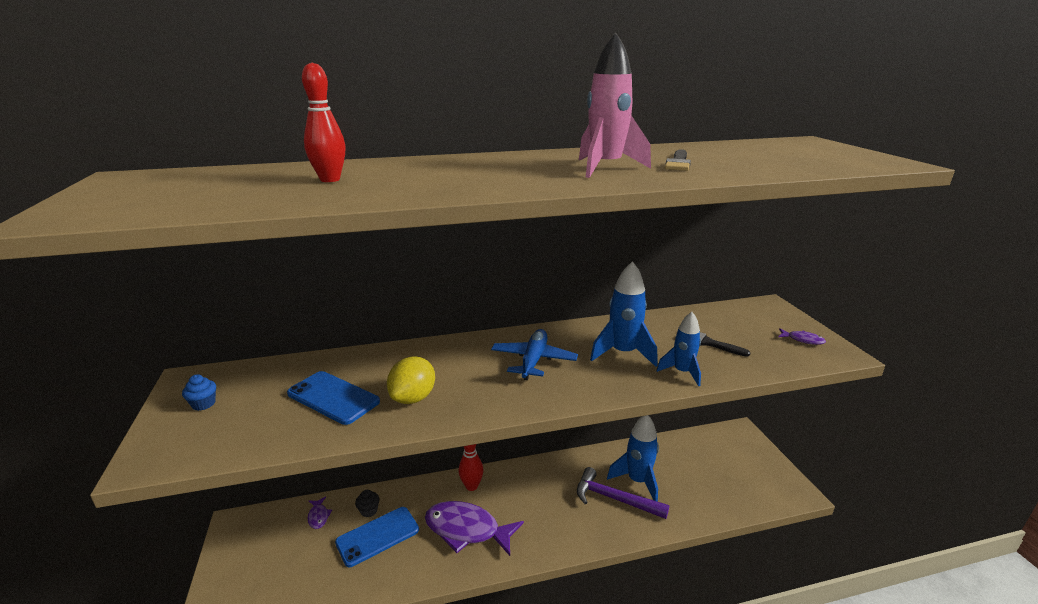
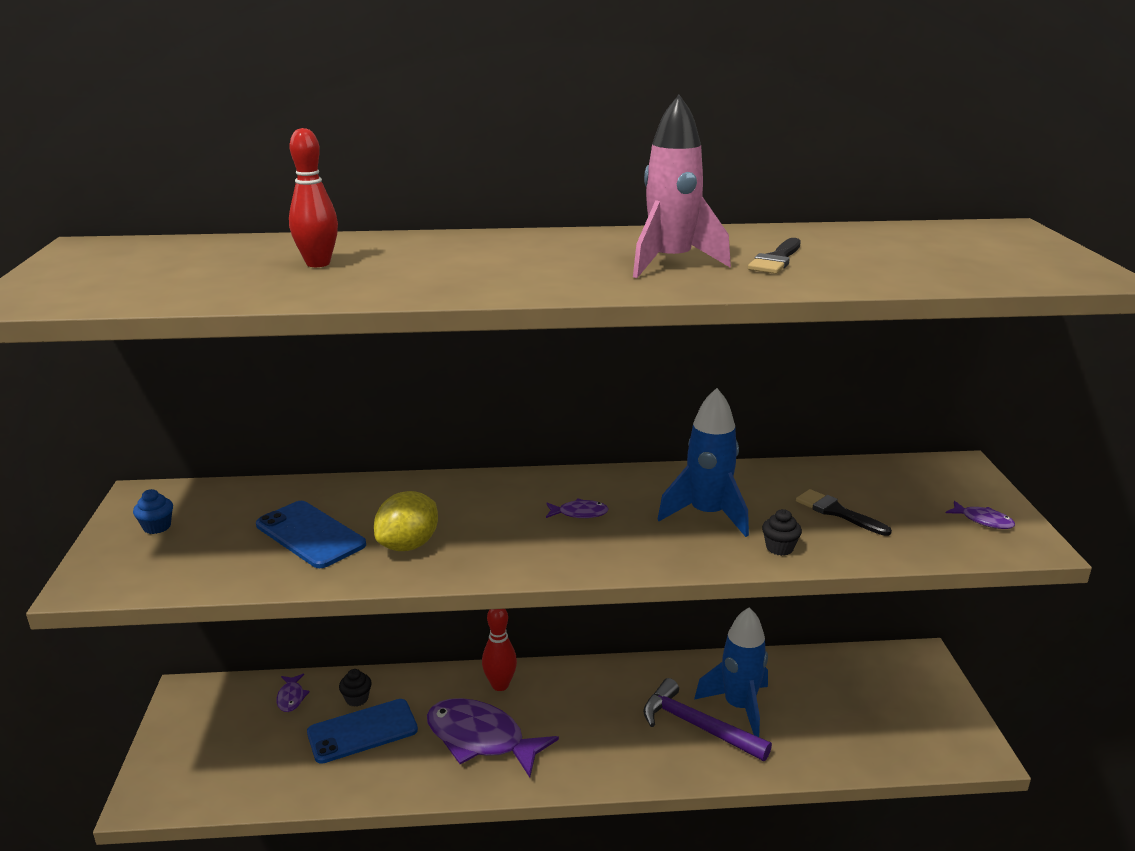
camera: 10 degrees right, 0 degrees up
(533, 360) = (579, 513): blue plane -> purple fish
(682, 372) = (779, 548): blue rocket -> black cupcake

